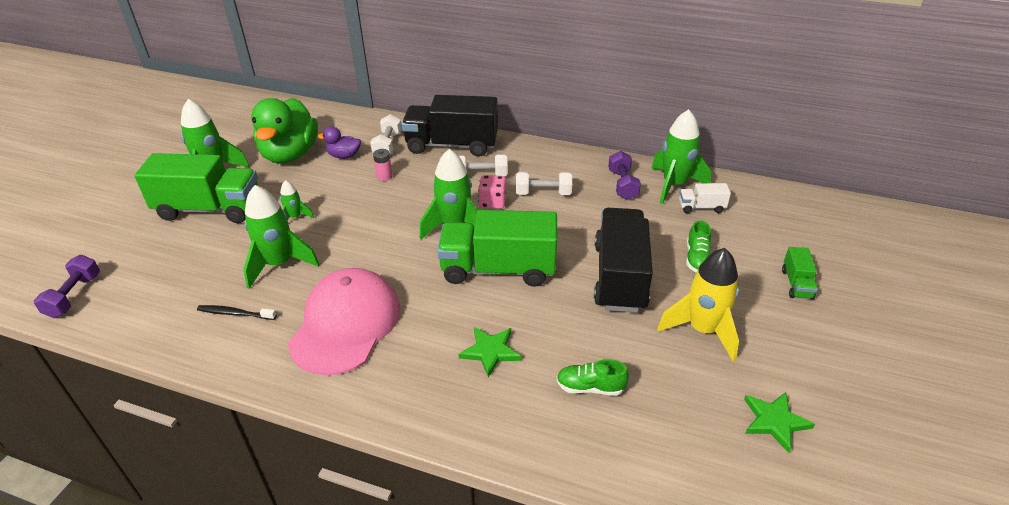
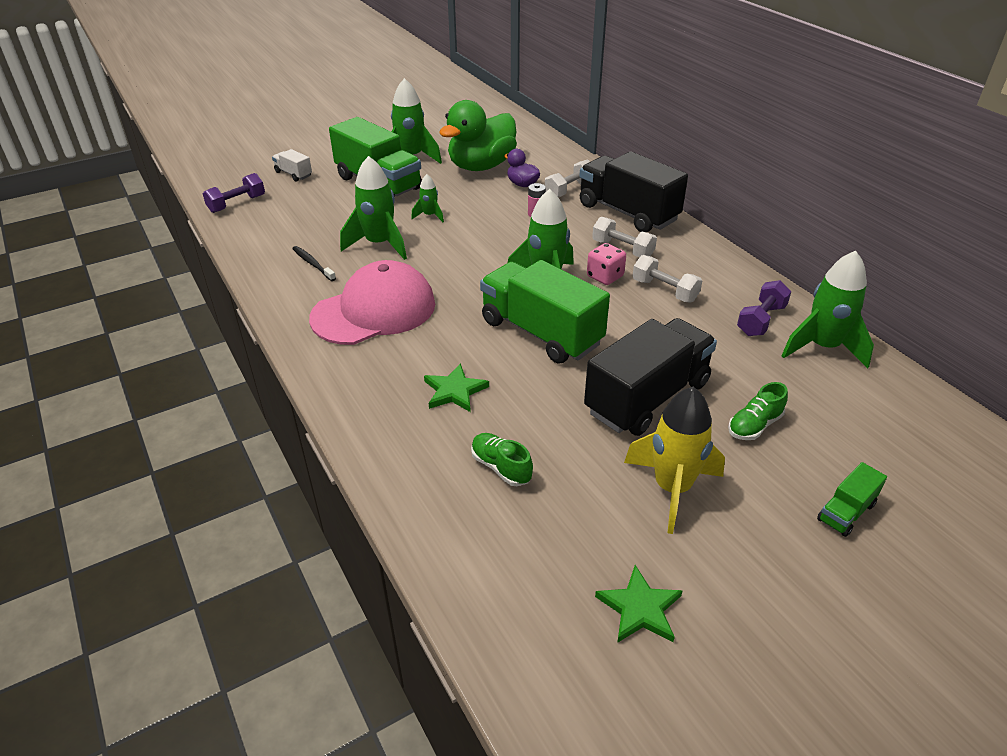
camera: 40 degrees right, 0 degrees up
(701, 207) = (827, 383): white truck -> white truck (293, 174)

